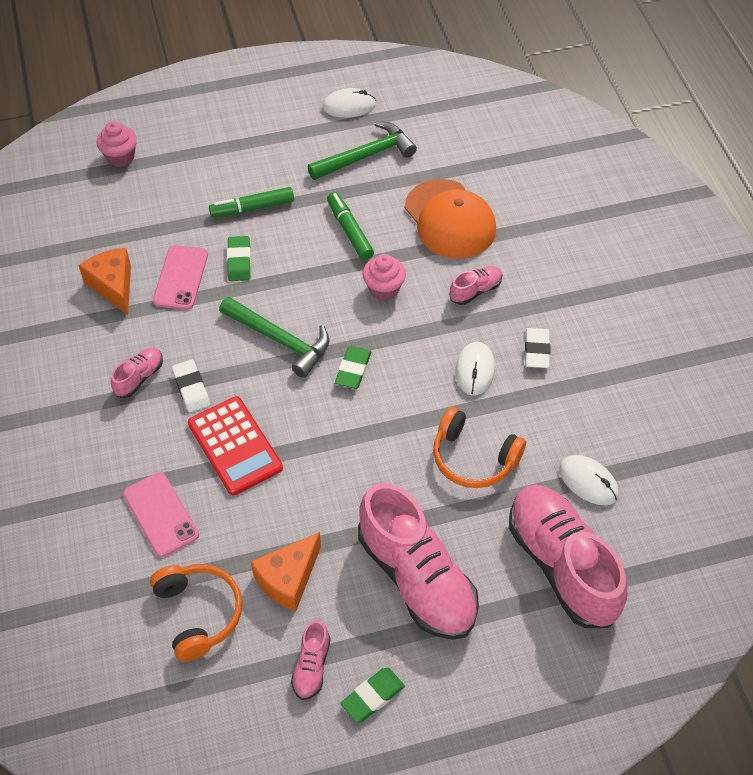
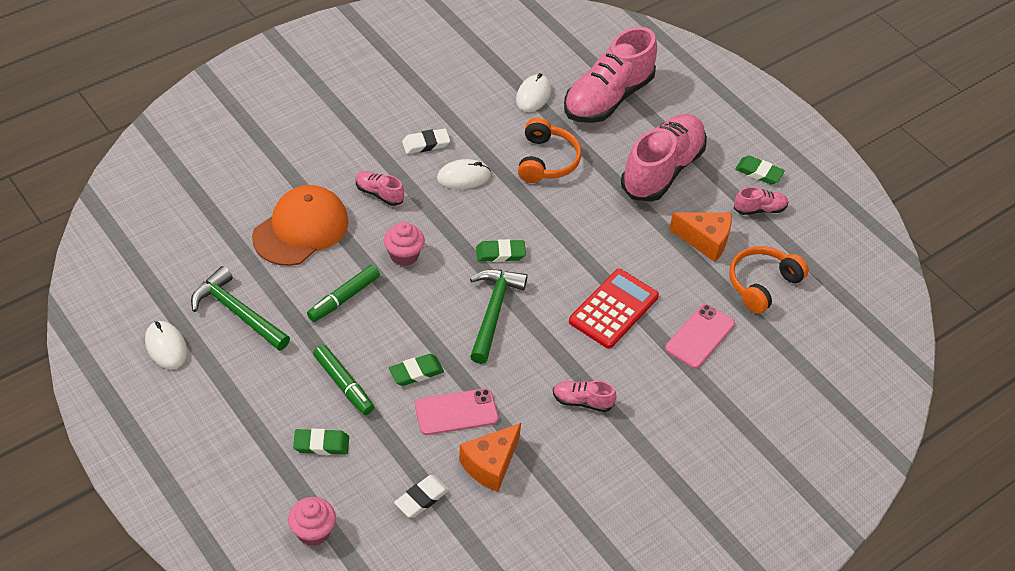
camera: 115 degrees left, 5 degrees down
(191, 388) = (574, 359): white eraser -> white eraser (421, 498)
(199, 180) = (321, 444): none -> green eraser

